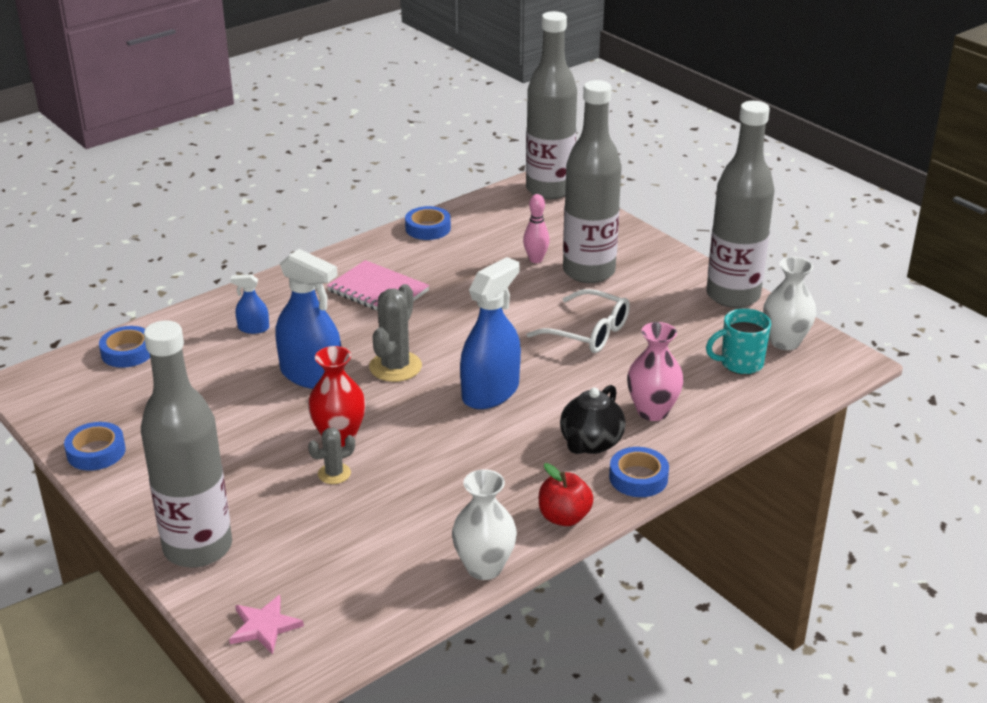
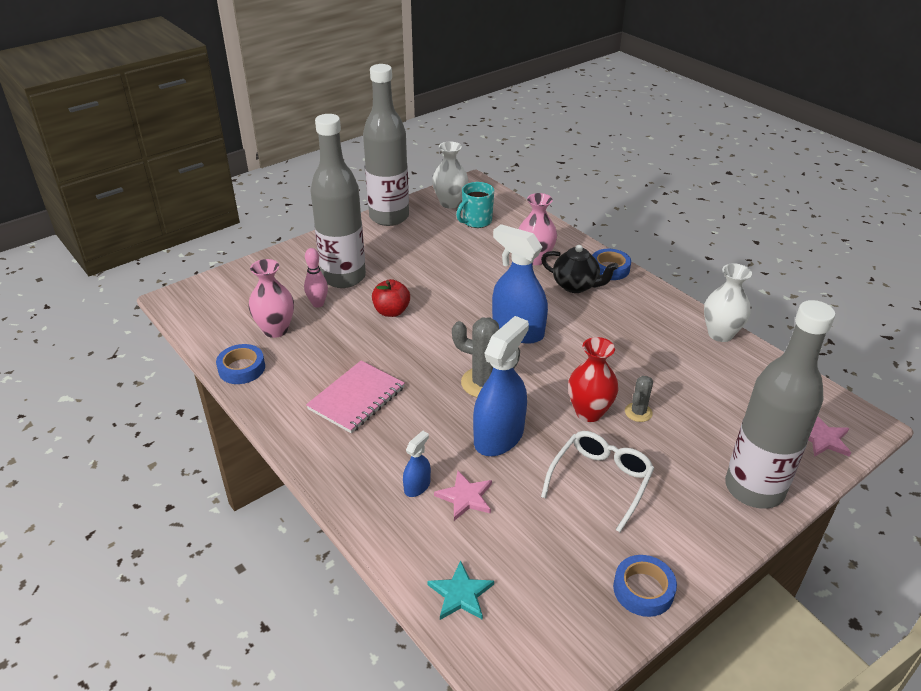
camera: 90 degrees left, 5 degrees up
(127, 352) = (460, 594): blue tape -> turquoise star
(233, 354) = (465, 497): none -> pink star
(253, 328) = (417, 486): blue spray bottle -> blue spray bottle turned 150 degrees counterclockwise
(334, 474) = (638, 412): grey cactus -> grey cactus turned 60 degrees clockwise
(489, 240) = (275, 330): none -> pink vase
(549, 190) = (192, 293): grey bottle -> none
(564, 517) = (658, 299): red apple -> red apple (391, 311)
(588, 332) = (435, 281): white glasses -> white glasses (600, 481)
(740, 364) = (476, 221): turquoise mug -> turquoise mug turned 60 degrees clockwise

